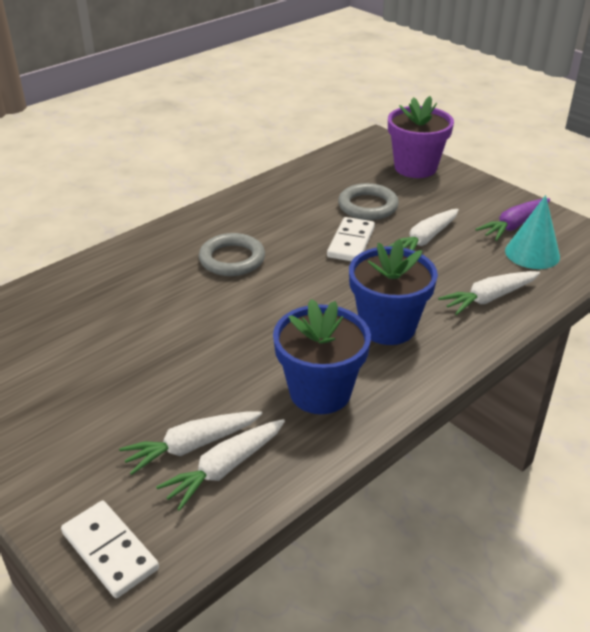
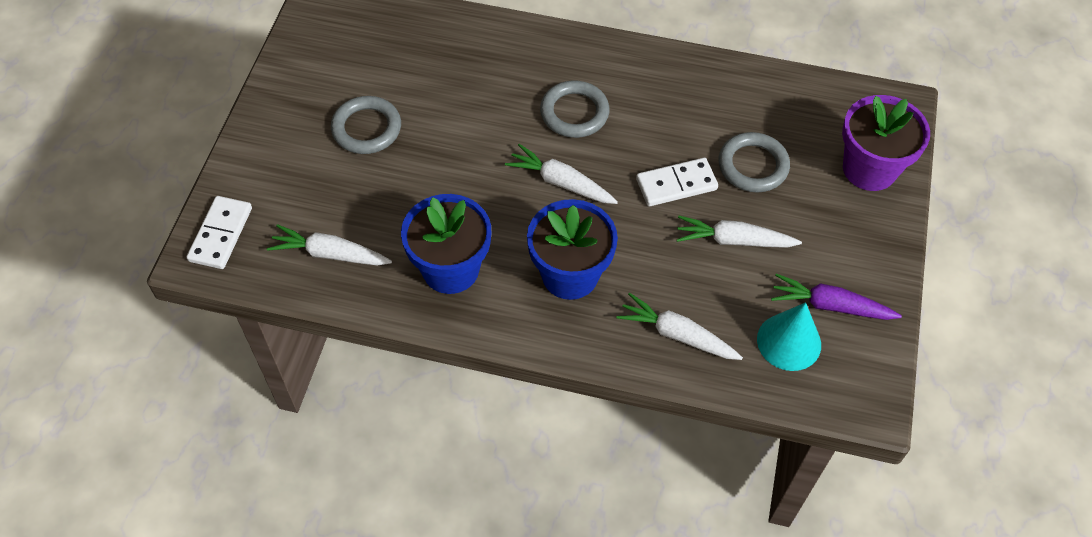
camera: 55 degrees right, 20 degrees up
(107, 379) = (366, 128): none -> grey ring
(192, 446) = (337, 222): white carrot -> white carrot (561, 182)

